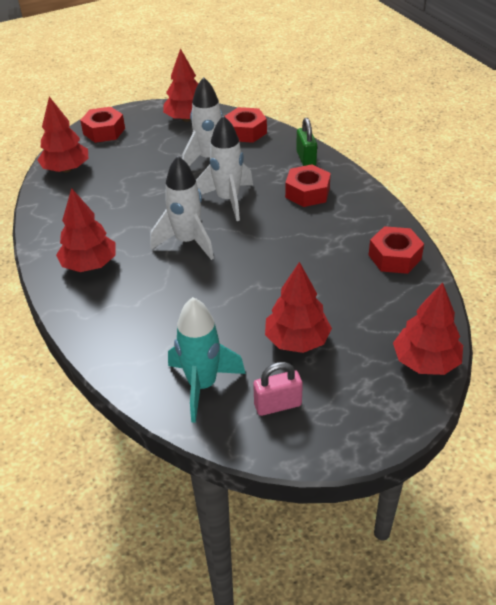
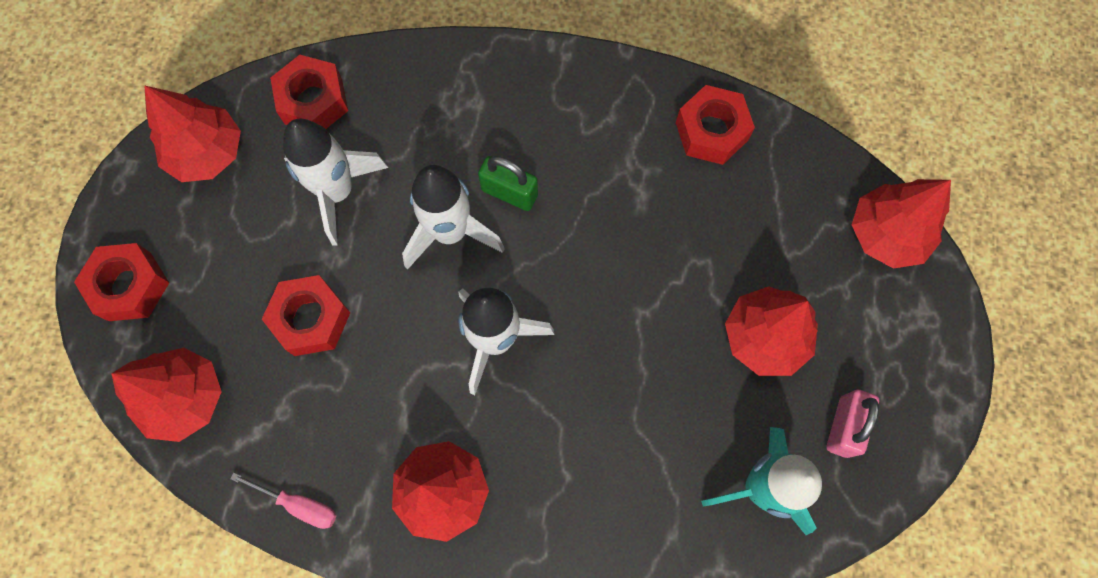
camera: 55 degrees left, 30 degrees up
(44, 224) = (299, 504): none -> pink screwdriver
(306, 158) = (443, 76): green padlock -> green padlock (509, 193)
(307, 193) = (516, 129): red nut -> red nut (311, 319)

